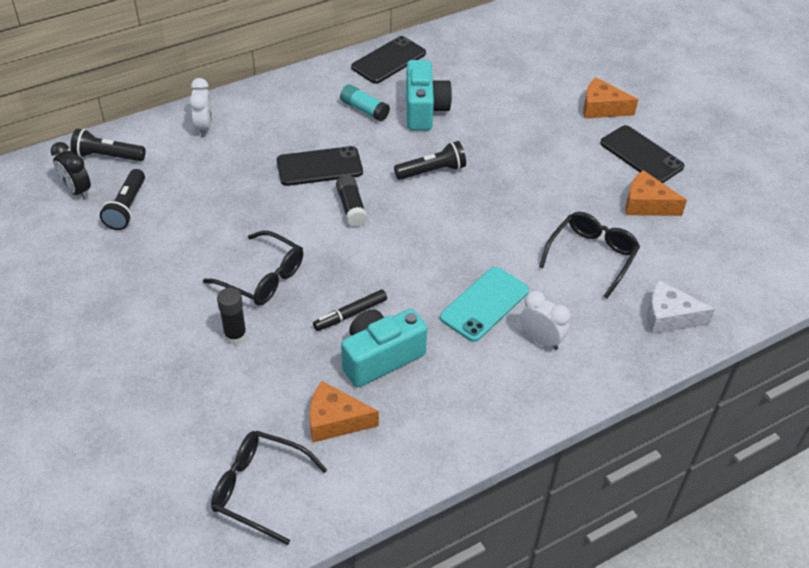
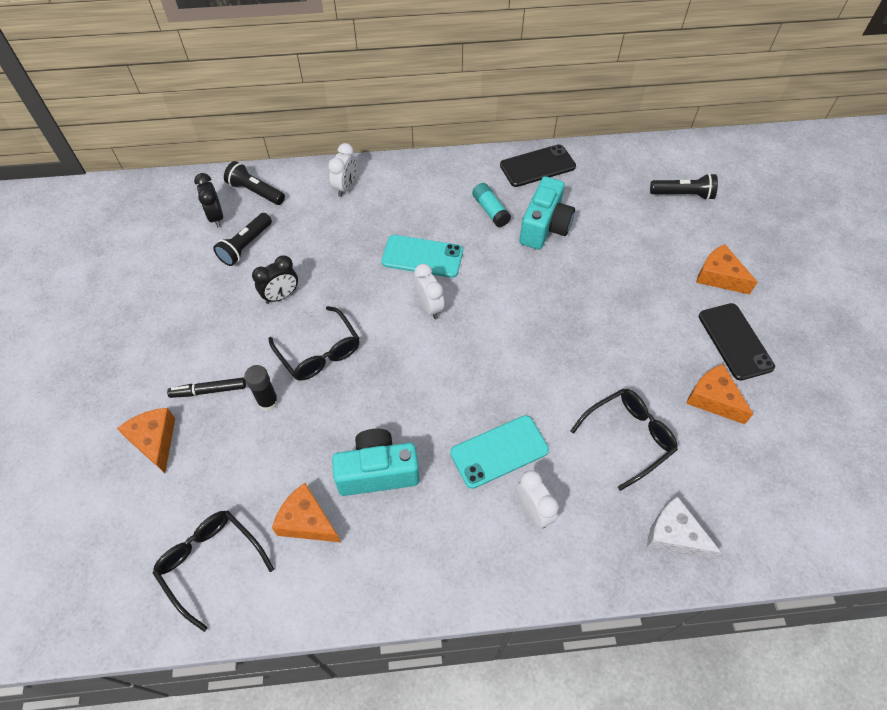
camera: 25 degrees right, 10 degrees up
(134, 407) = (155, 441): none -> orange cheese
(193, 241) = (281, 296): none -> black clock
(319, 167) = (422, 256): black phone -> turquoise phone
(350, 314) = (374, 417): black marker -> black marker (209, 390)
(351, 207) = (429, 307): black glue stick -> white clock
(432, 171) = (520, 293): black flashlight -> black flashlight (683, 194)

